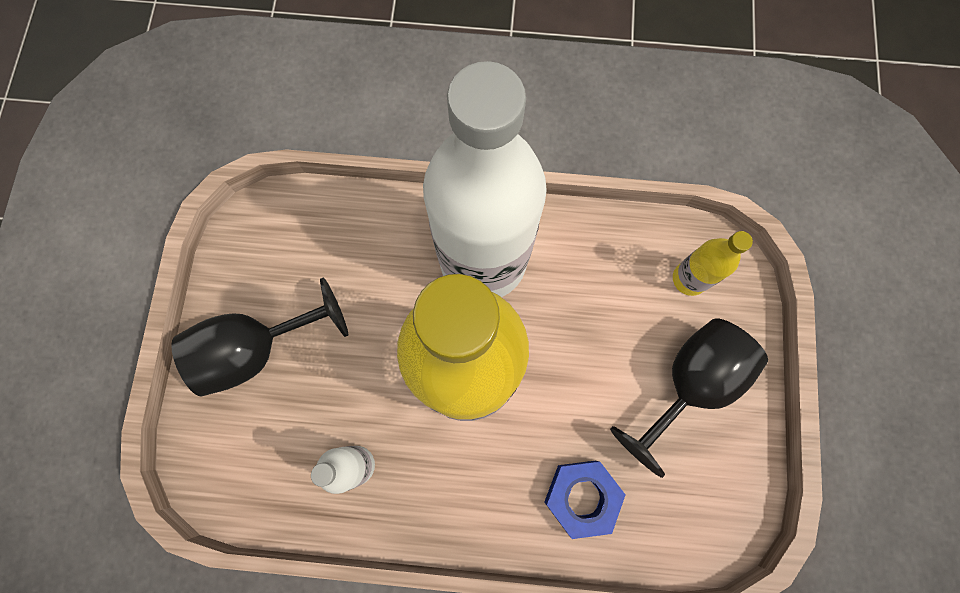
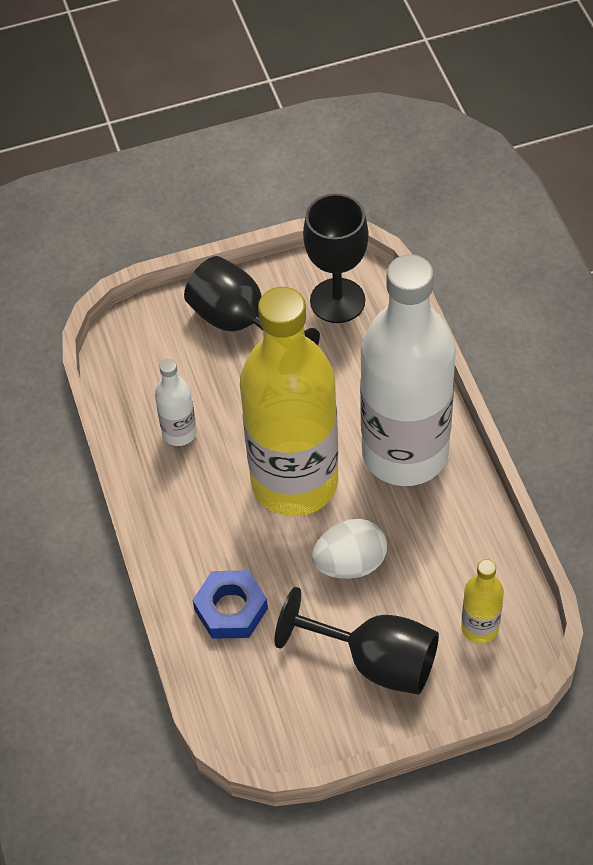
camera: 70 degrees right, 20 degrees down
(281, 244) = (337, 301): none -> black goblet
(579, 362) = (350, 564): none -> white egg

